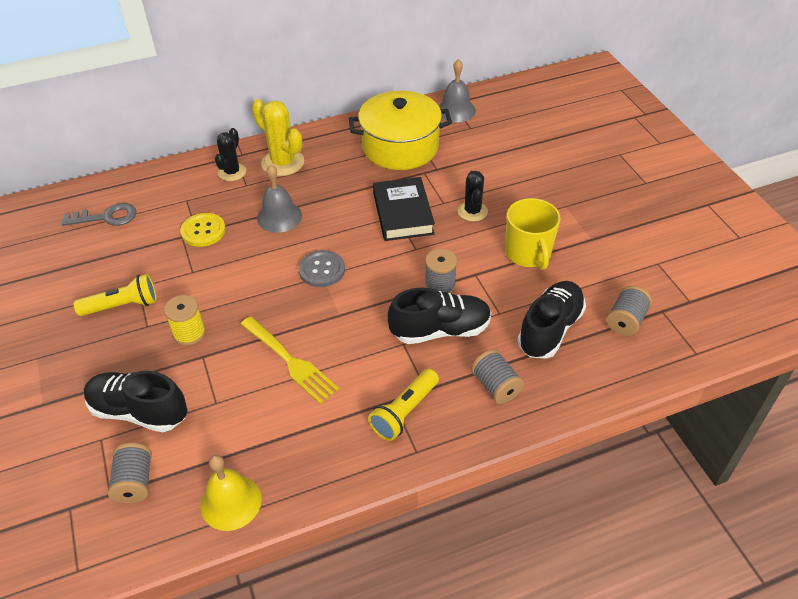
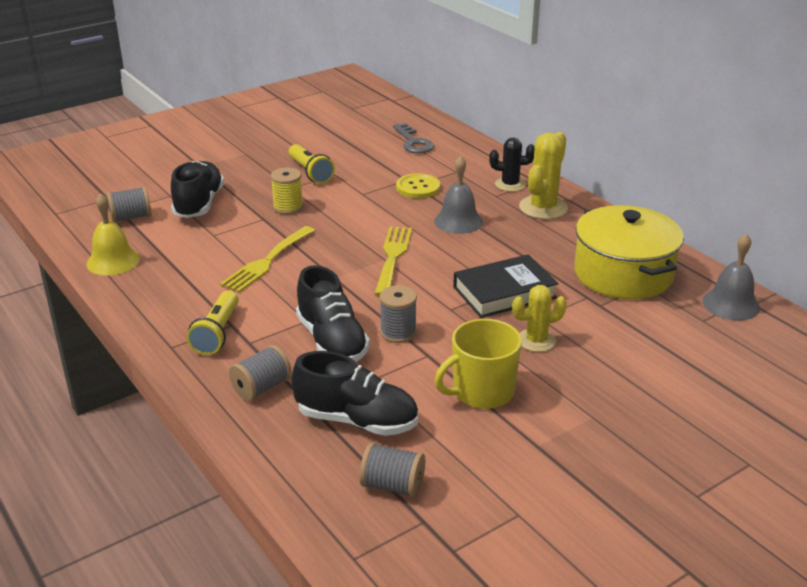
camera: 75 degrees right, 15 degrees down
(322, 270) = (392, 257): grey button -> yellow fork
(404, 412) = (217, 333): yellow flashlight -> yellow flashlight turned 105 degrees counterclockwise
(472, 211) = (536, 340): black cactus -> yellow cactus

